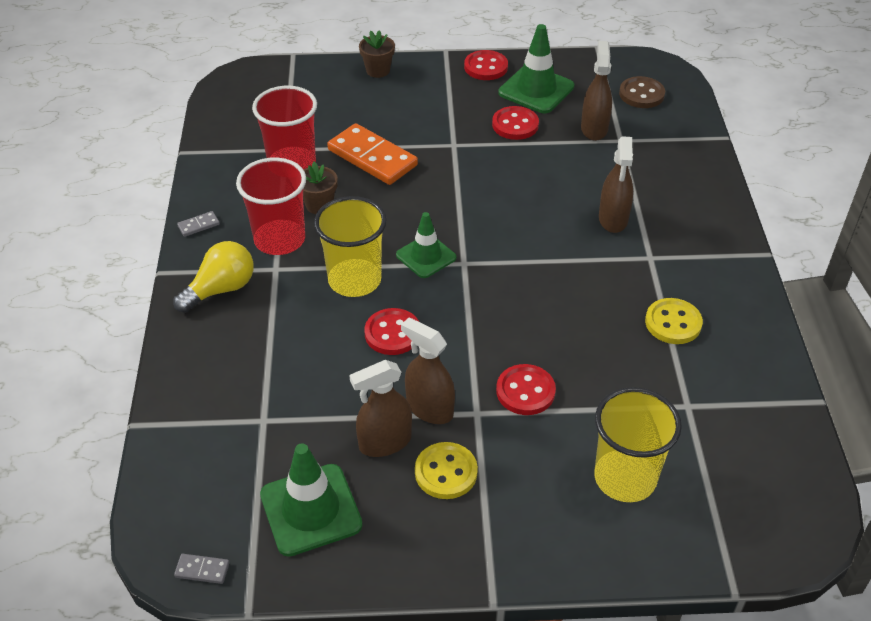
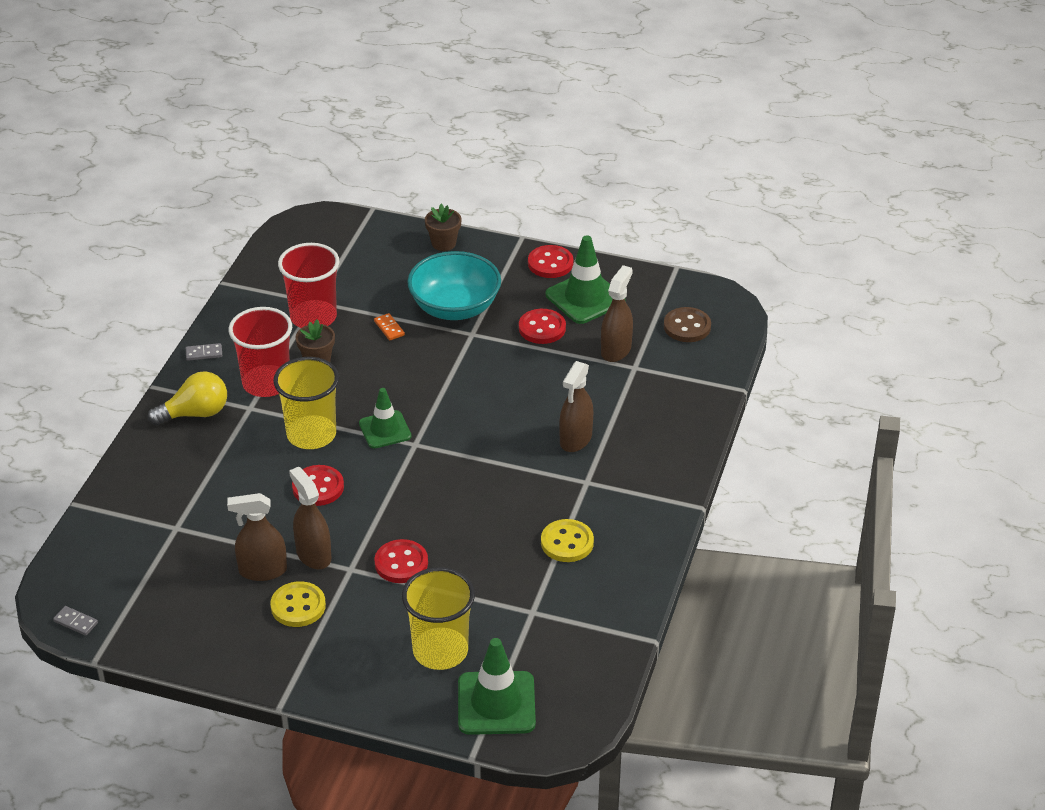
camera: 20 degrees right, 5 degrees down
(311, 510) = (177, 603): green traffic cone -> green traffic cone (496, 703)
(372, 158) = (389, 328): orange domino -> orange domino, size x0.41
(423, 125) = (455, 307): none -> turquoise bowl

